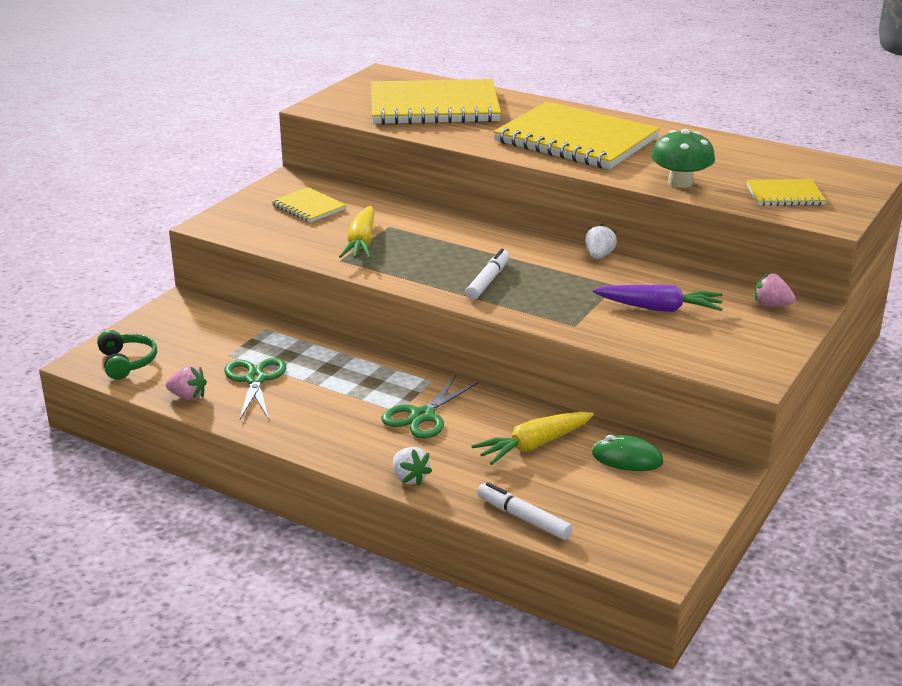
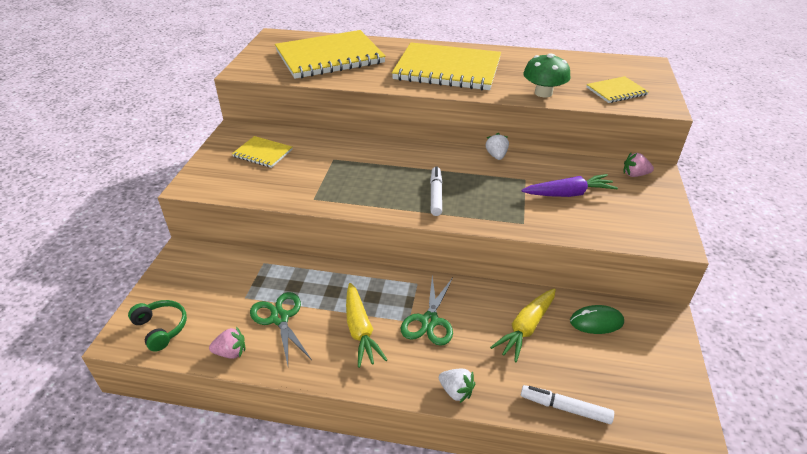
camera: 20 degrees left, 10 degrees up
(361, 243) = (321, 179): yellow carrot -> yellow carrot (360, 330)

